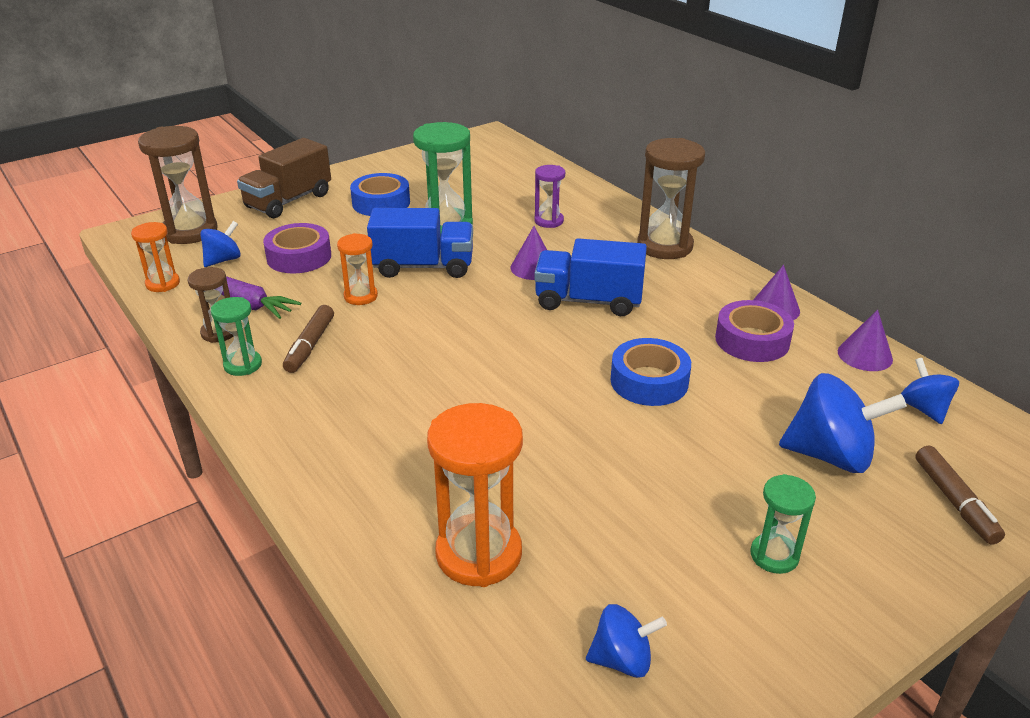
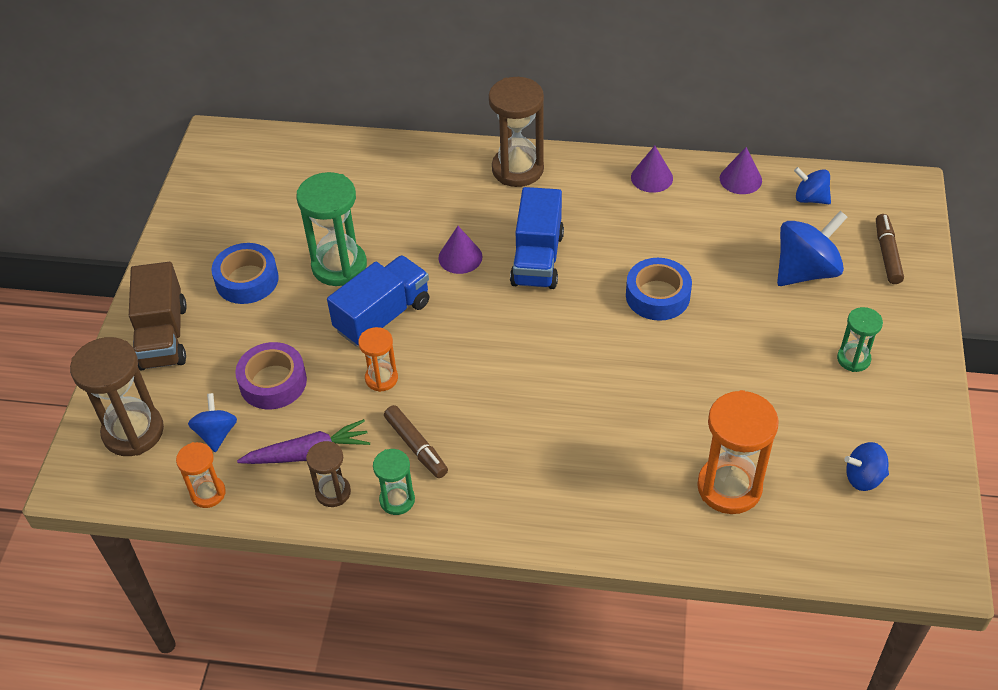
camera: 45 degrees left, 15 degrees up
(549, 221) = (406, 203): purple hourglass -> none
(588, 301) = (537, 259): blue truck -> blue truck turned 45 degrees counterclockwise
(622, 660) = (863, 477): blue spinning top -> blue spinning top turned 135 degrees counterclockwise
(752, 340) = (671, 215): purple tape -> none
(954, 502) = (887, 254): brown marker -> brown marker turned 120 degrees counterclockwise

